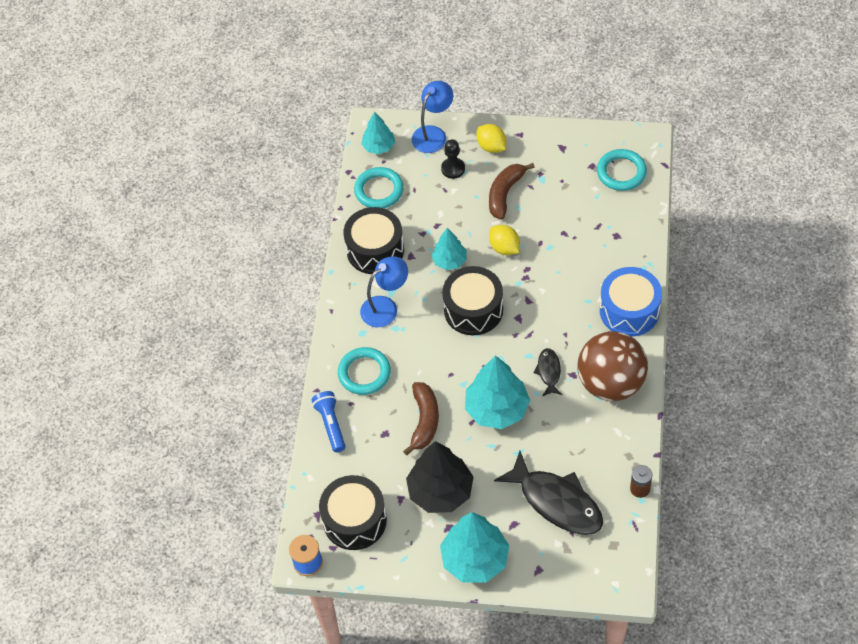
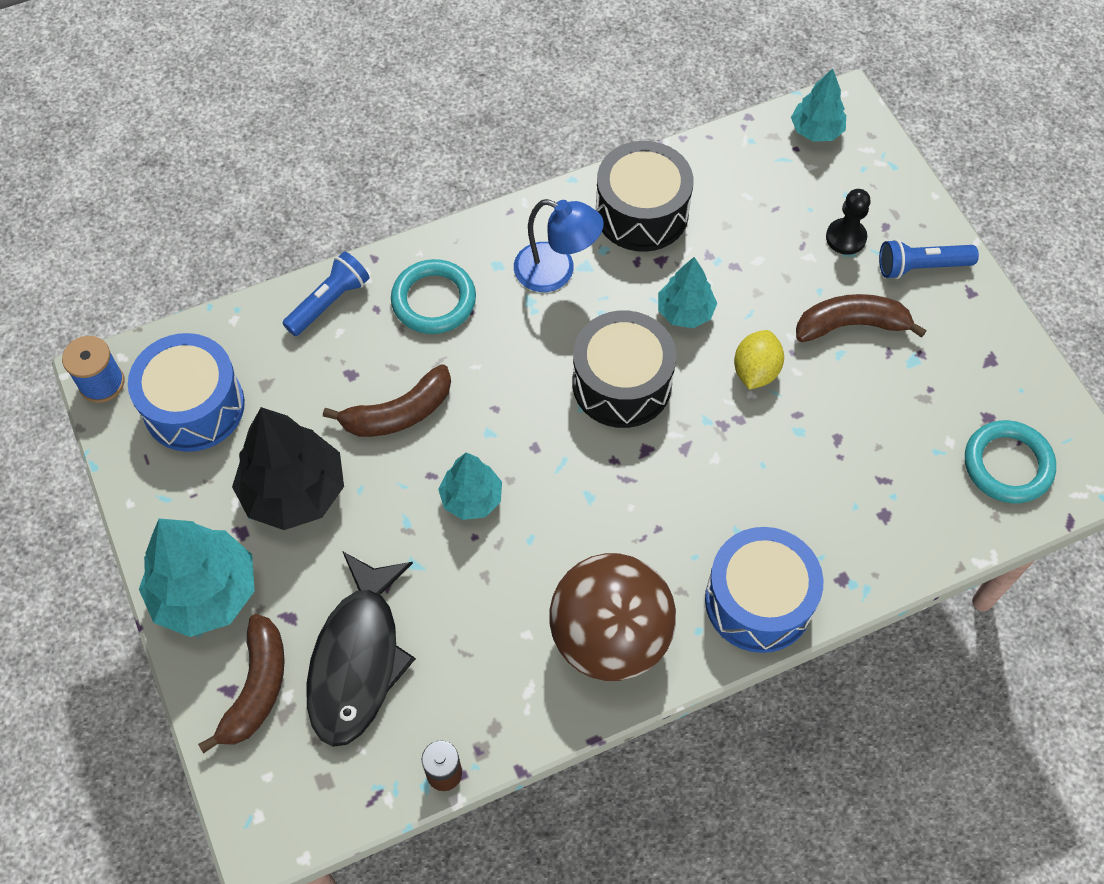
camera: 55 degrees right, 5 degrees up
(354, 520) = (194, 406): black drum -> blue drum
(379, 190) = (743, 167): turquoise ring -> none
(433, 134) = (887, 184): blue lamp -> none
(491, 146) = (921, 266): yellow lemon -> blue flashlight
(497, 409) = (471, 498): turquoise tree -> turquoise tree, size x0.58
(545, 556) = (257, 688): none -> brown banana
(549, 372) = (577, 538): black fish -> none

